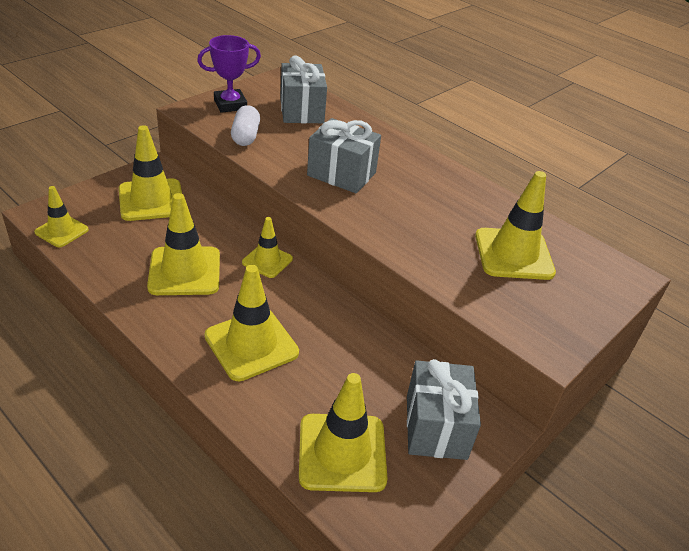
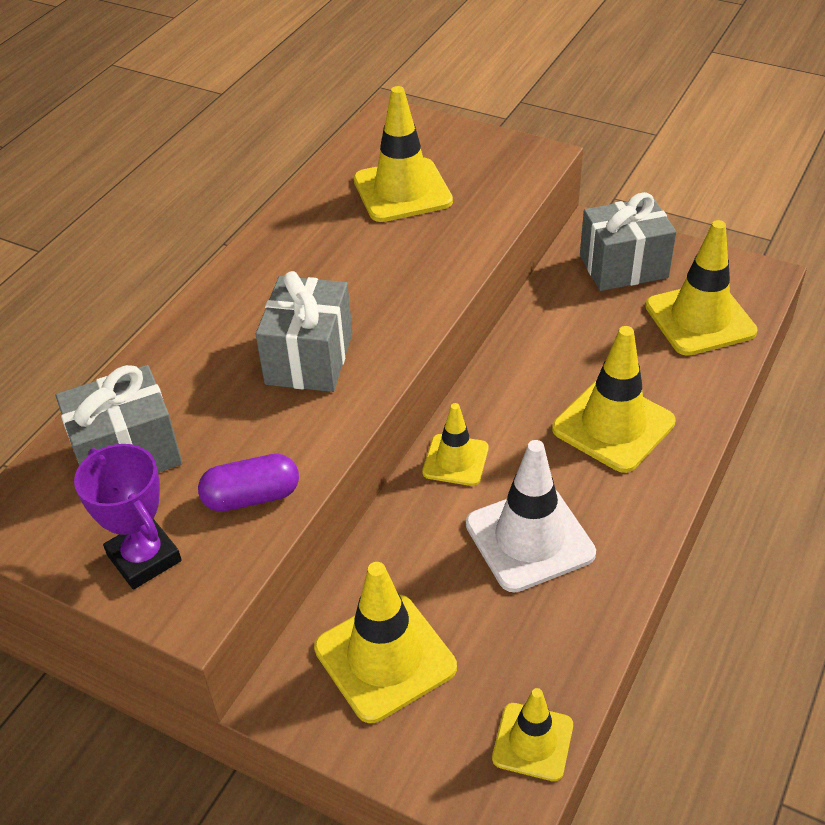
camera: 100 degrees left, 5 degrees up
(184, 271) = (529, 539): yellow traffic cone -> white traffic cone
(245, 136) = (252, 497): white capsule -> purple capsule

